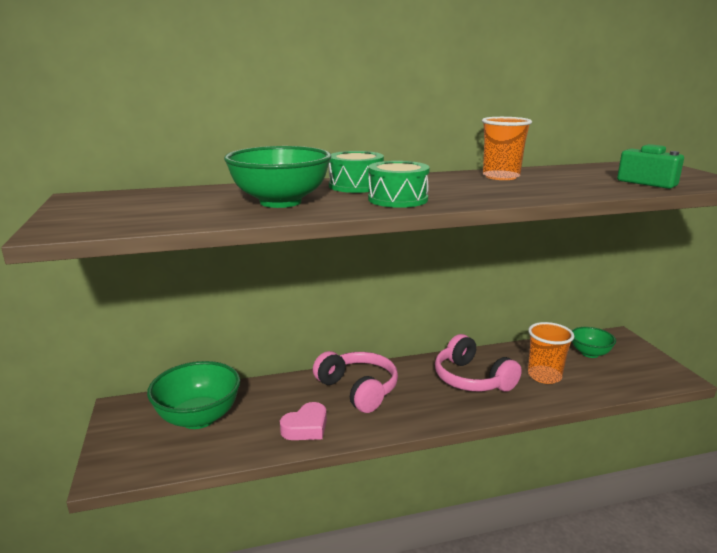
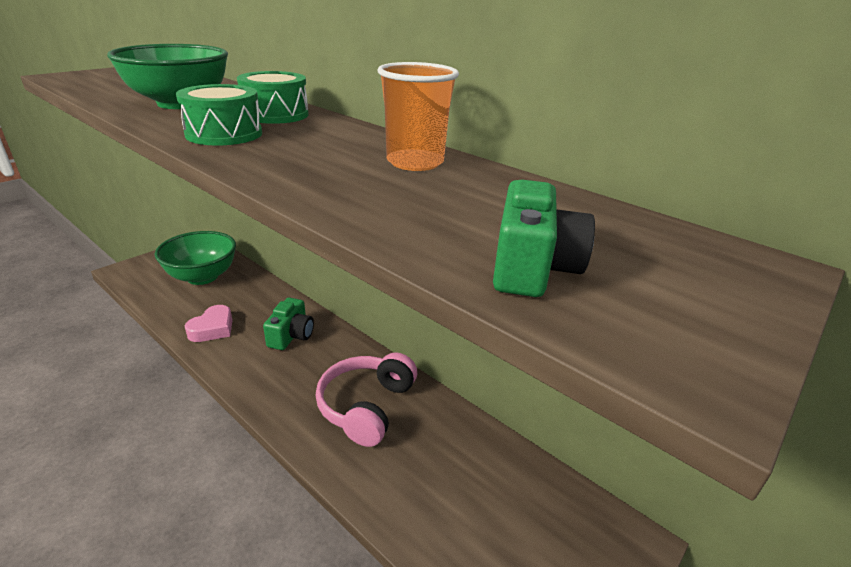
camera: 55 degrees right, 10 degrees up
(306, 427) = (213, 328): pink heart -> pink heart turned 75 degrees counterclockwise
(358, 389) = (291, 335): pink headphones -> green camera
(544, 376) = (424, 472): orange cup -> none
(590, 353) = (536, 511): green bowl -> none

